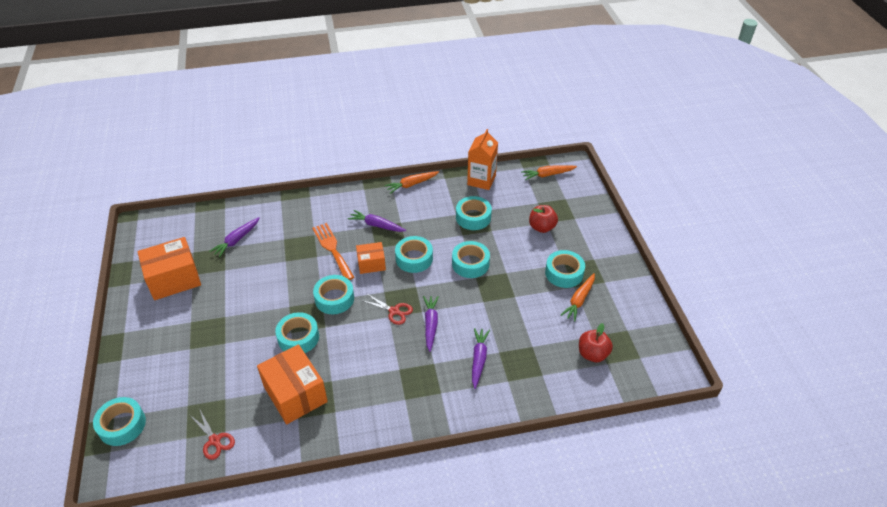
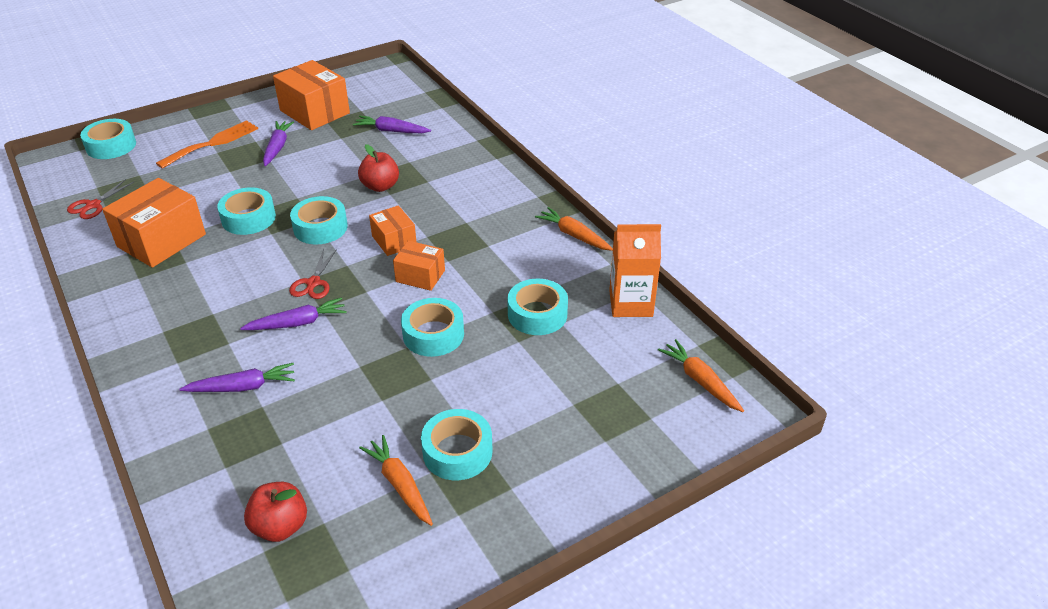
camera: 70 degrees right, 5 degrees down
(332, 249) = (407, 202): orange fork -> orange fork (212, 143)
(376, 225) = (470, 226): purple carrot -> purple carrot (277, 147)
(414, 258) = (420, 276): turquoise tape -> orange box
(542, 227) = (557, 400): red apple -> red apple (380, 186)
(579, 300) = (400, 485): orange carrot -> orange carrot turned 45 degrees clockwise

